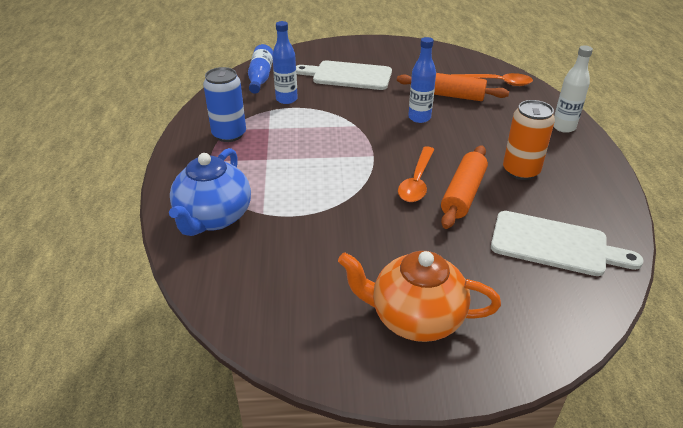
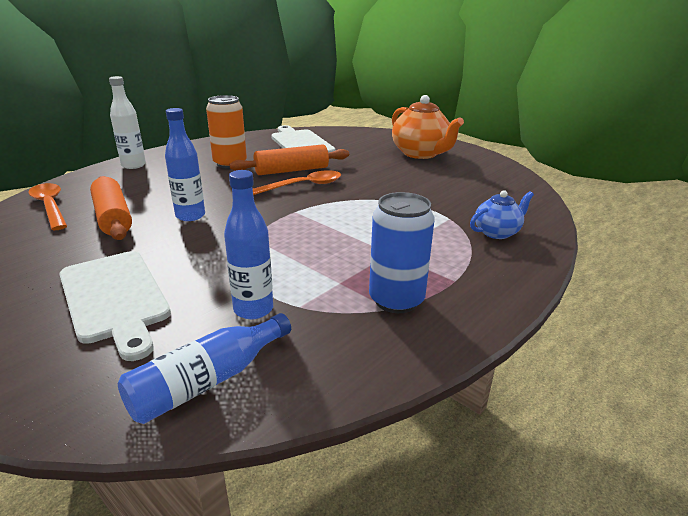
camera: 135 degrees left, 10 degrees down
(213, 218) = (497, 232): blue teapot -> blue teapot, size x0.56

